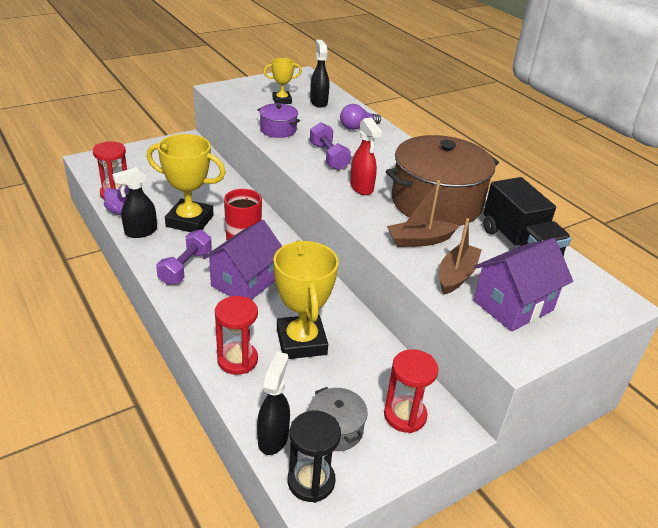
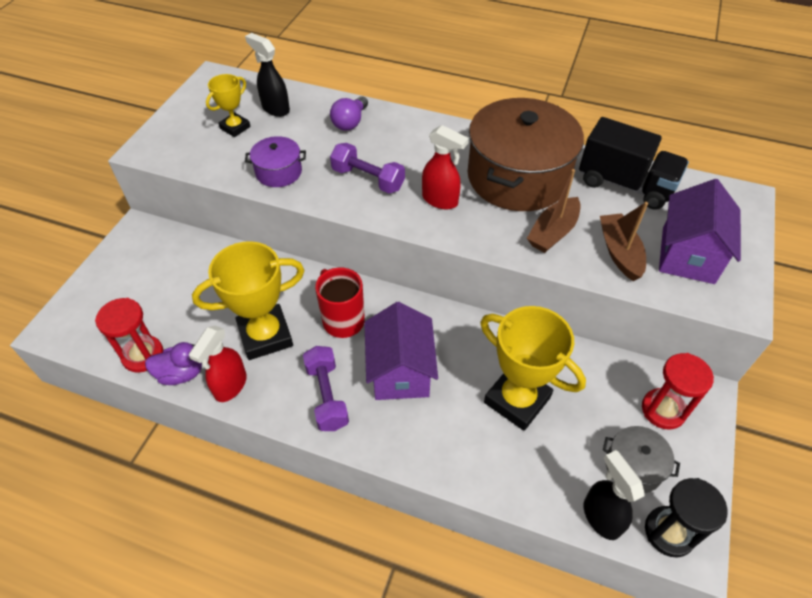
camera: 35 degrees left, 15 degrees up
(140, 232) = (230, 386): black spray bottle -> red spray bottle
(237, 360) = (489, 463): red hourglass -> none

